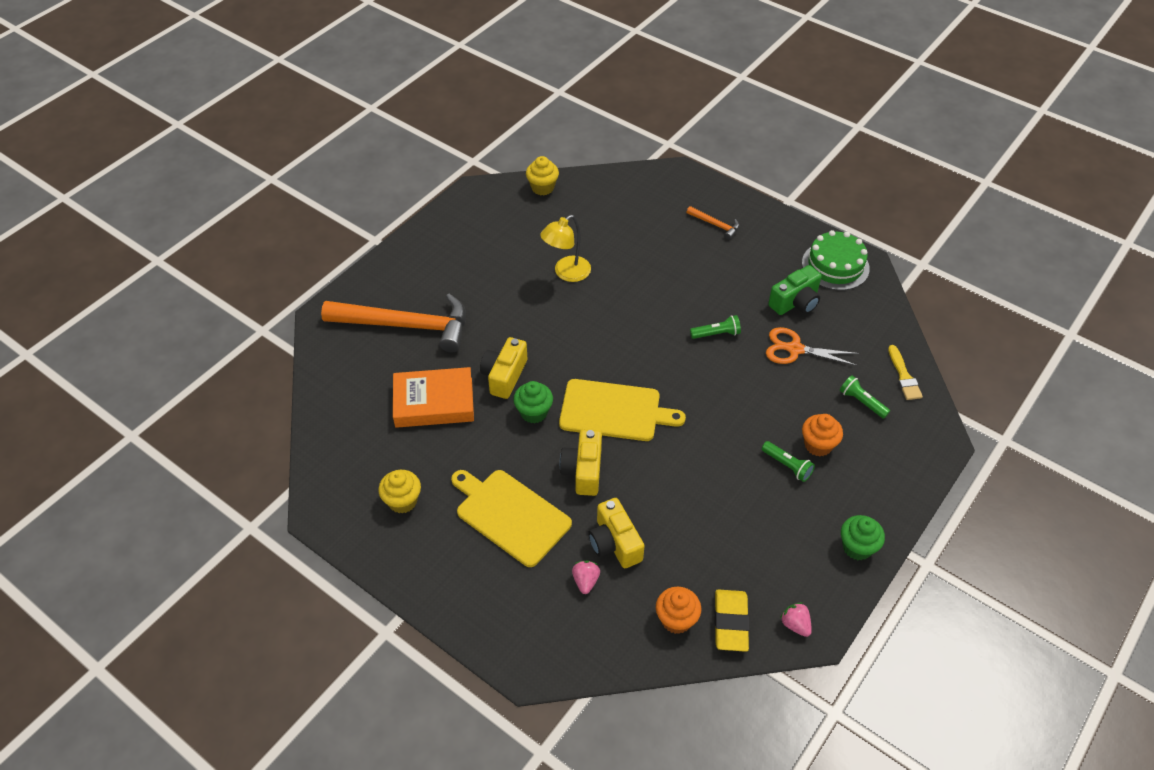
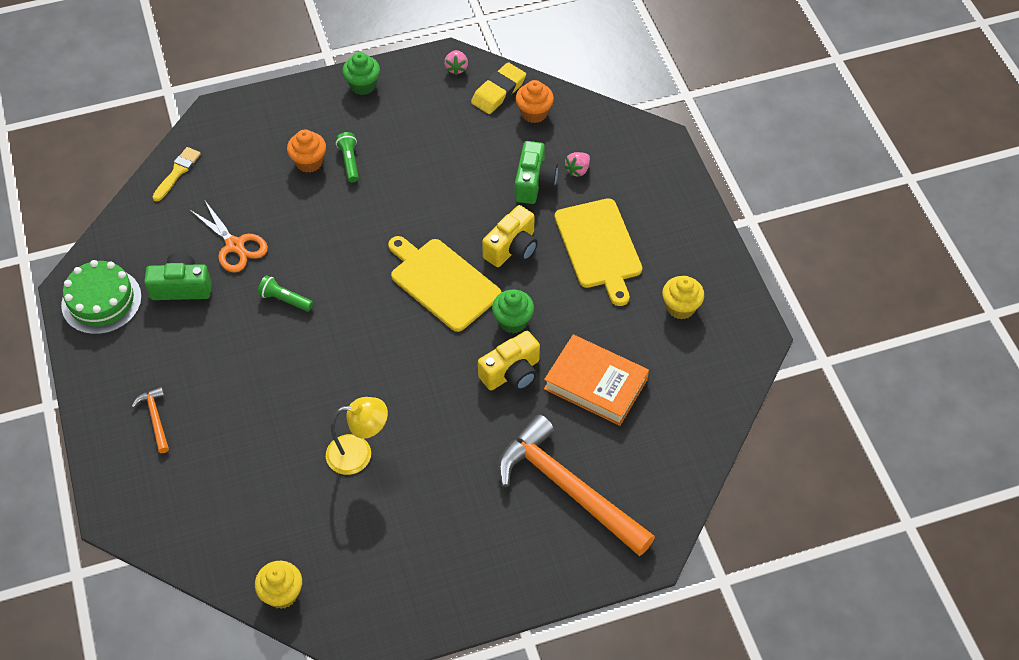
camera: 145 degrees left, 5 degrees up
(614, 543) = (534, 182): yellow camera -> green camera
(862, 402) = (236, 173): green flashlight -> none

